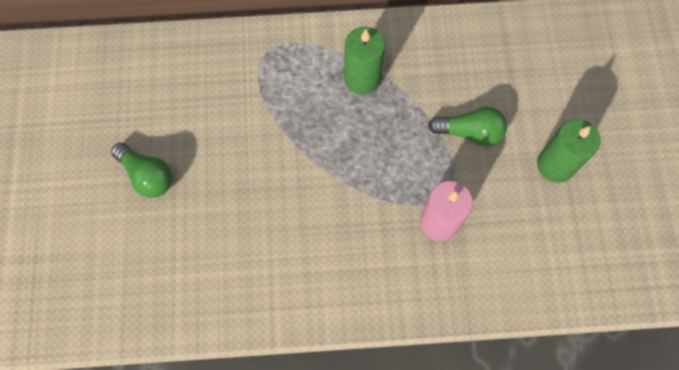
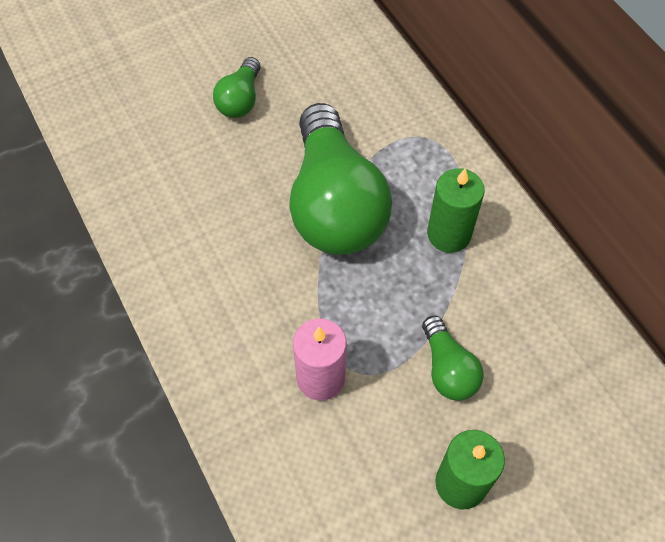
camera: 65 degrees right, 10 degrees down
(294, 147) = (334, 204): none -> green light bulb

